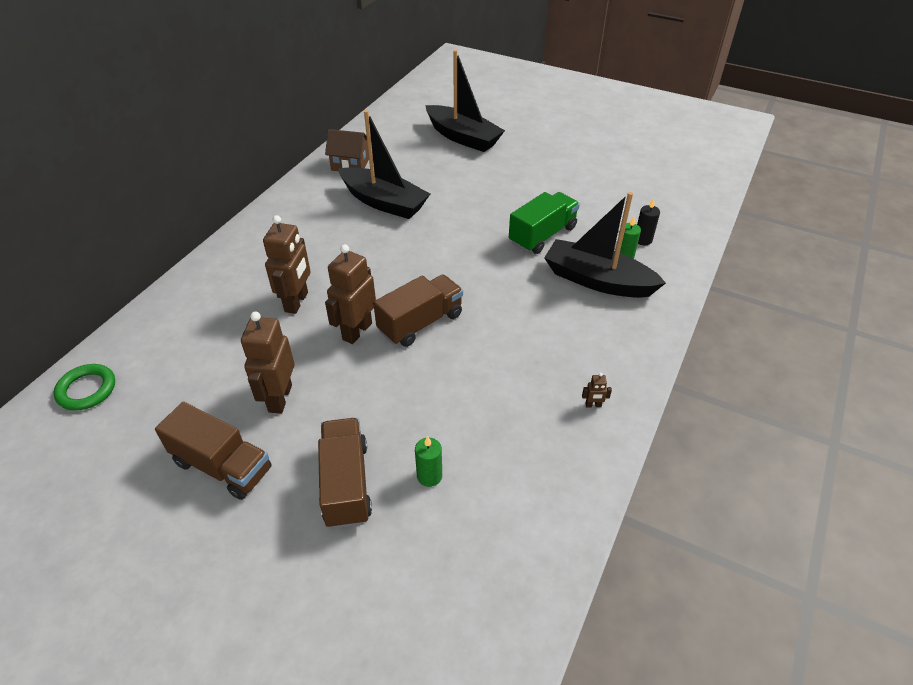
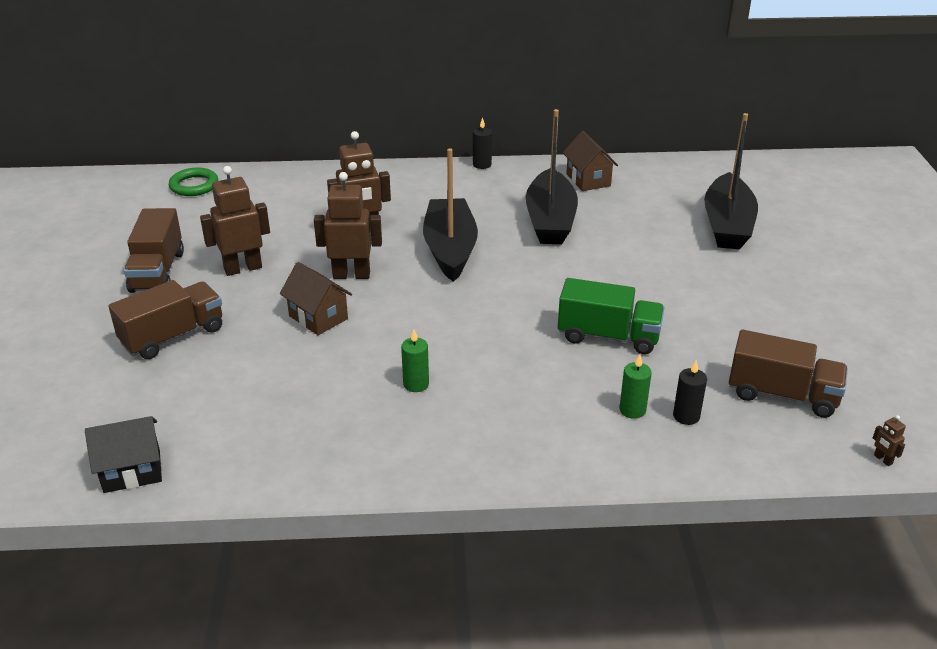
camera: 60 degrees right, 10 degrees down
(270, 202) = (482, 164): none -> black candle
(400, 372) = (318, 317): none -> brown house
(420, 323) = (392, 305): brown truck -> brown truck (782, 394)
(429, 476) = (206, 377): green candle -> green candle (416, 384)
(530, 572) = (132, 471): none -> black house
(593, 405) = (363, 453): brown robot -> brown robot (882, 459)
(597, 280) = (568, 401): black boat -> black boat (450, 249)

